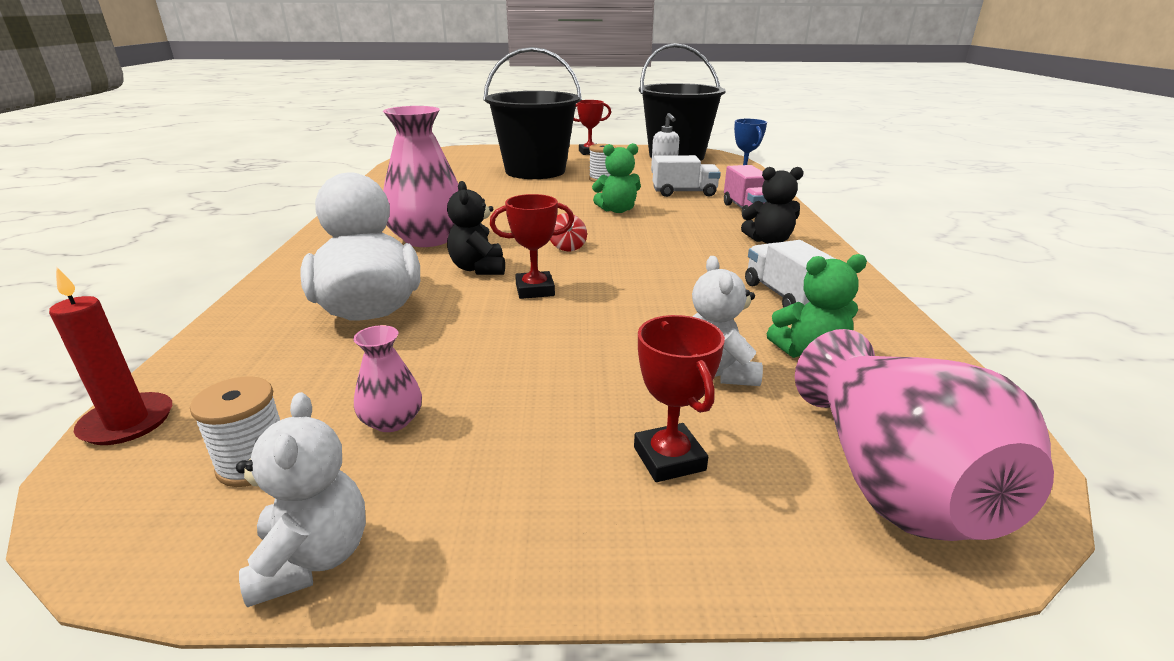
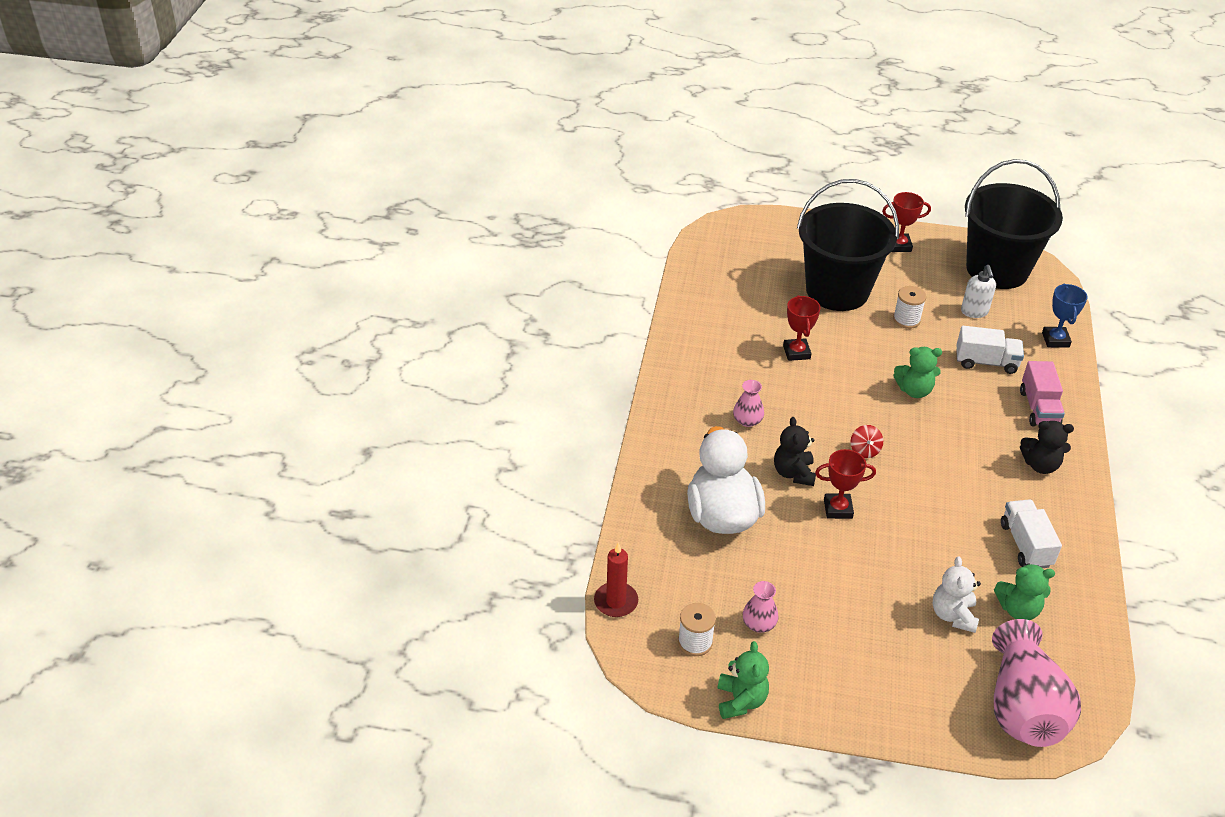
camera: 10 degrees right, 15 degrees up
(313, 558) = (740, 700): white teddy bear -> green teddy bear
(428, 239) = (747, 420): pink vase -> pink vase, size x0.46
(669, 458) = (909, 674): red trophy -> red trophy (796, 352)

